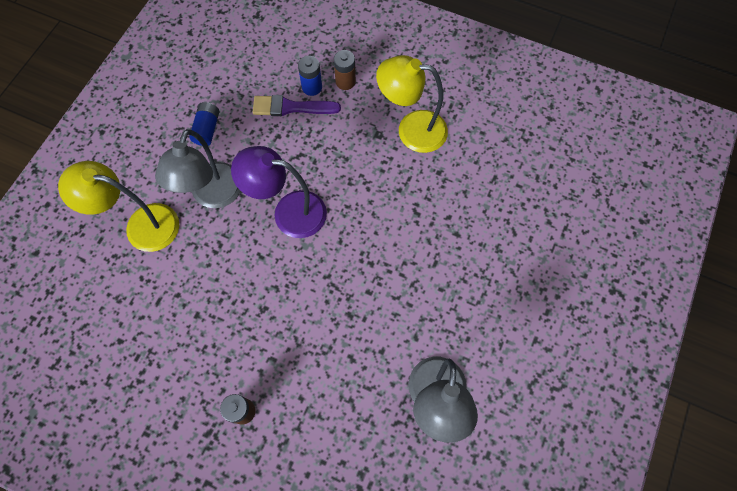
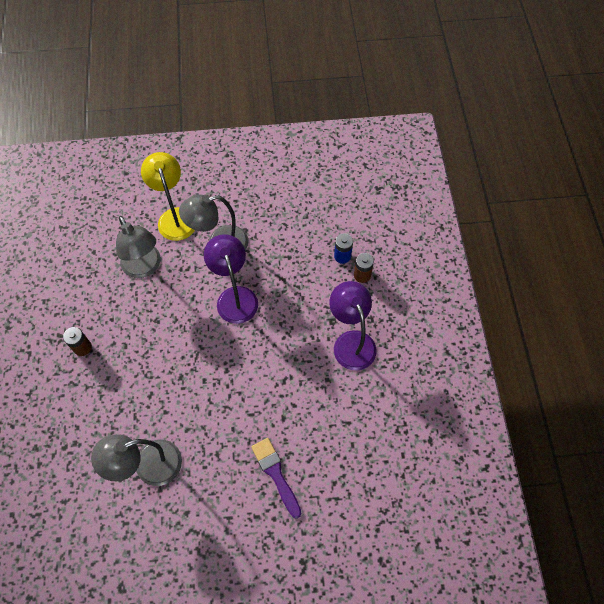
camera: 60 degrees right, 5 degrees down
(185, 291) = (144, 268): none -> grey lamp
(207, 129) = (266, 212): blue battery -> none
(291, 107) = (317, 252): purple brush -> purple brush (275, 474)
(411, 129) = (351, 341): yellow lamp -> purple lamp

